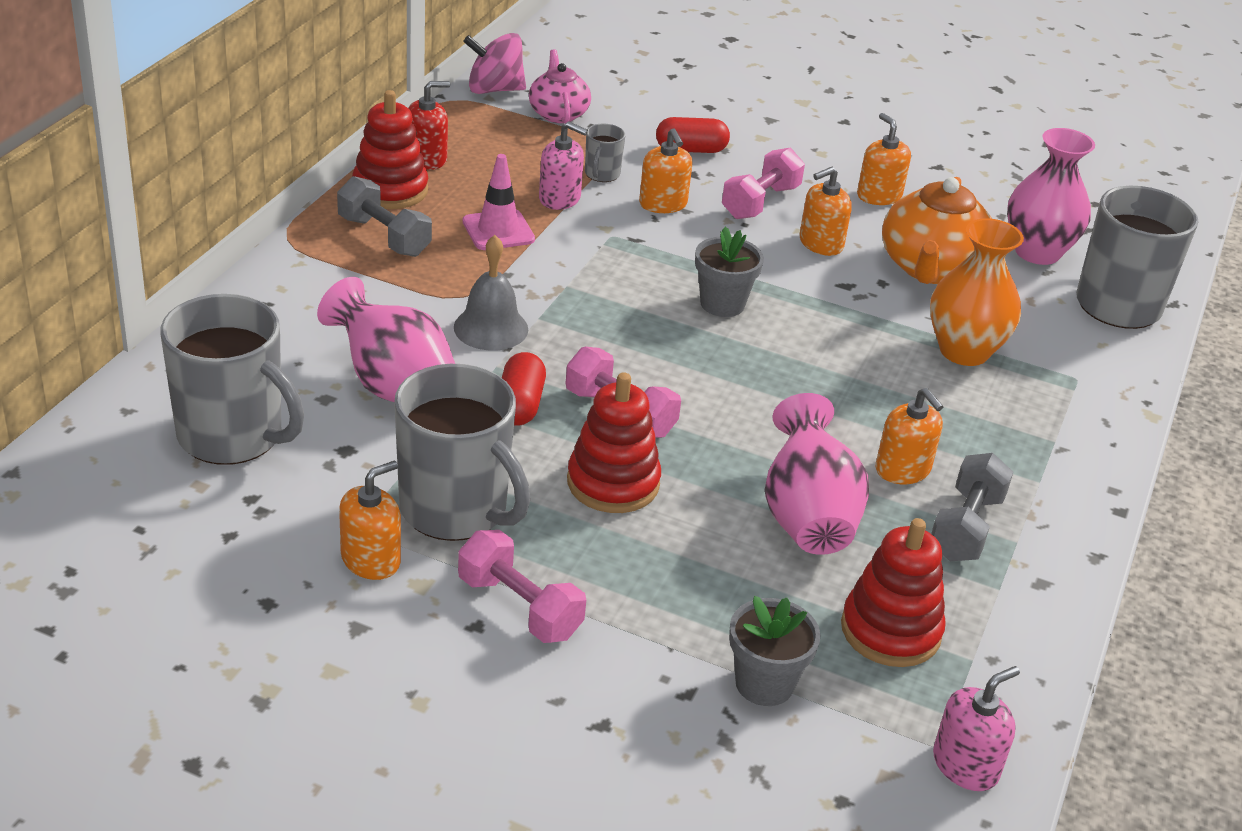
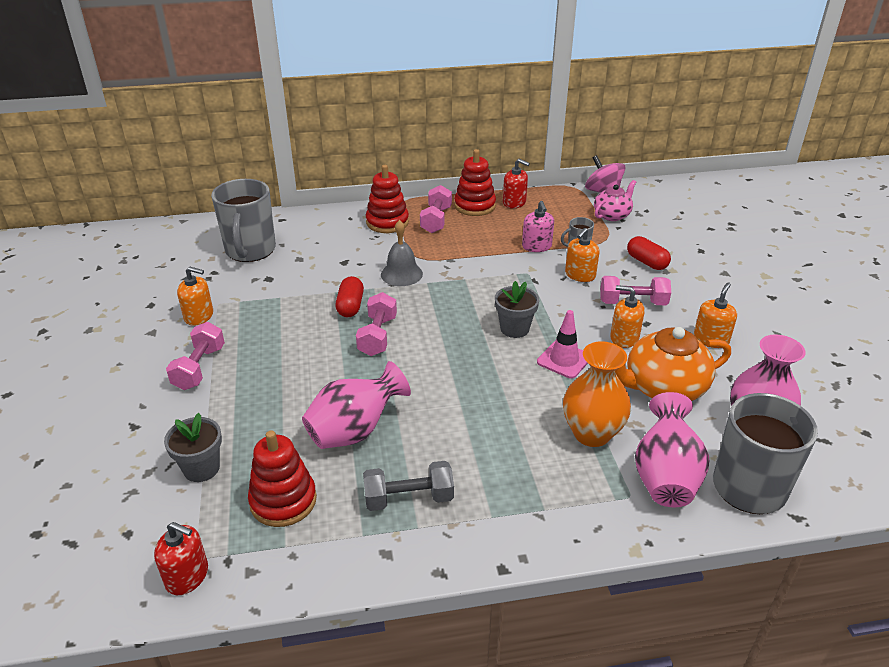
camera: 60 degrees right, 0 degrees up
(384, 236) = (436, 220): grey dumbbell -> pink dumbbell
(393, 386) = (326, 269): pink vase -> pink vase (665, 477)
(456, 510) = (254, 322): grey mug -> none
(498, 230) = (483, 243): pink traffic cone -> pink traffic cone (564, 360)
(520, 405) = (350, 306): red capsule -> red capsule turned 60 degrees counterclockwise
(613, 483) = (318, 356): red stacking toy -> red stacking toy (387, 222)
(903, 469) = (438, 452): orange soap dispenser -> none
(965, 765) = (187, 576): pink soap dispenser -> red soap dispenser

